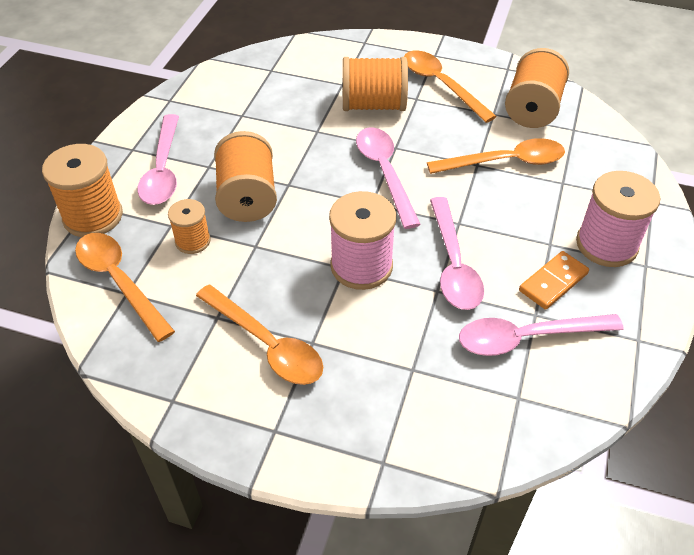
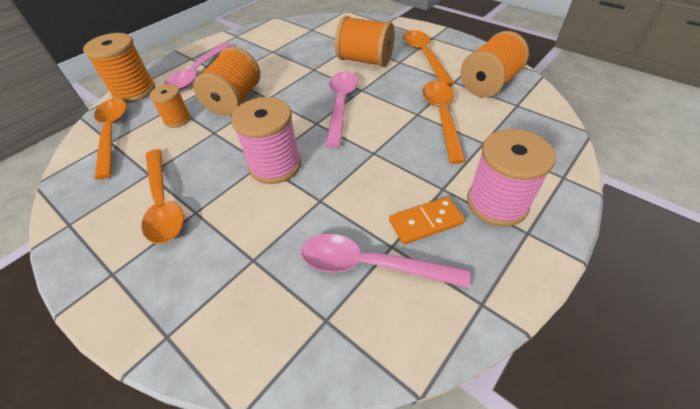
camera: 25 degrees right, 0 degrees up
(453, 264) = (347, 183): pink spoon -> none
(505, 162) = (442, 117): orange spoon -> orange spoon turned 105 degrees counterclockwise

